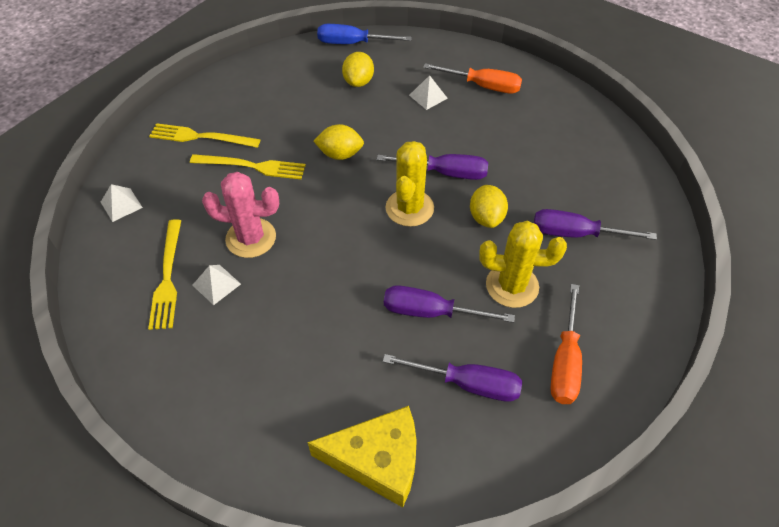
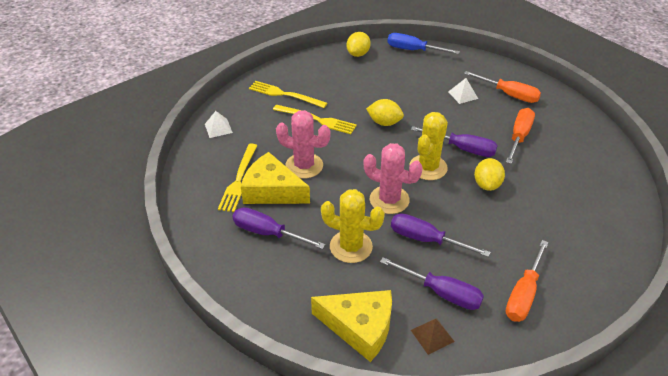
camera: 15 degrees right, 10 degrees down
(216, 284) = (272, 190): white pyramid -> yellow cheese
(358, 82) = (411, 77): yellow lemon -> yellow lemon (358, 54)
(372, 265) = (389, 200): none -> pink cactus
(470, 448) = (432, 335): none -> brown pyramid
(508, 143) = (519, 137): none -> orange screwdriver
(512, 286) = (495, 234): yellow cactus -> yellow cactus (351, 247)
(576, 234) = (557, 209): purple screwdriver -> purple screwdriver (268, 233)

